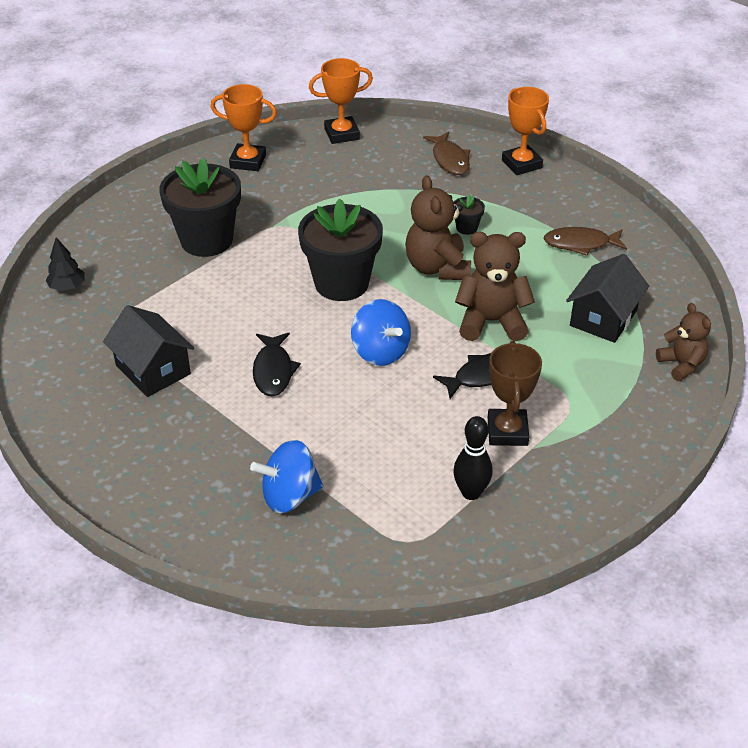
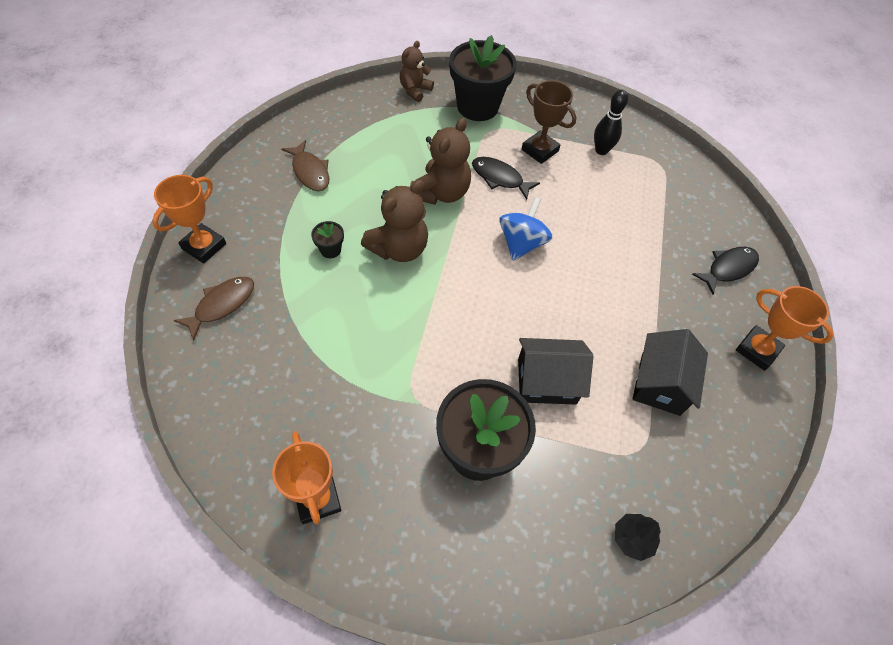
camera: 125 degrees left, 15 degrees up
(273, 371) = (593, 299): black fish -> black fish (728, 268)
(289, 496) = (684, 233): blue spinning top -> none
(341, 283) = (463, 305): black flower pot -> black flower pot (477, 107)
(342, 134) = (213, 428): orange trophy -> orange trophy (757, 350)
(491, 322) = (441, 193): brown teddy bear -> brown teddy bear turned 120 degrees counterclockwise
(507, 431) = (540, 150): brown trophy -> brown trophy turned 75 degrees clockwise
(603, 318) = (394, 136): black house -> black house (546, 381)

